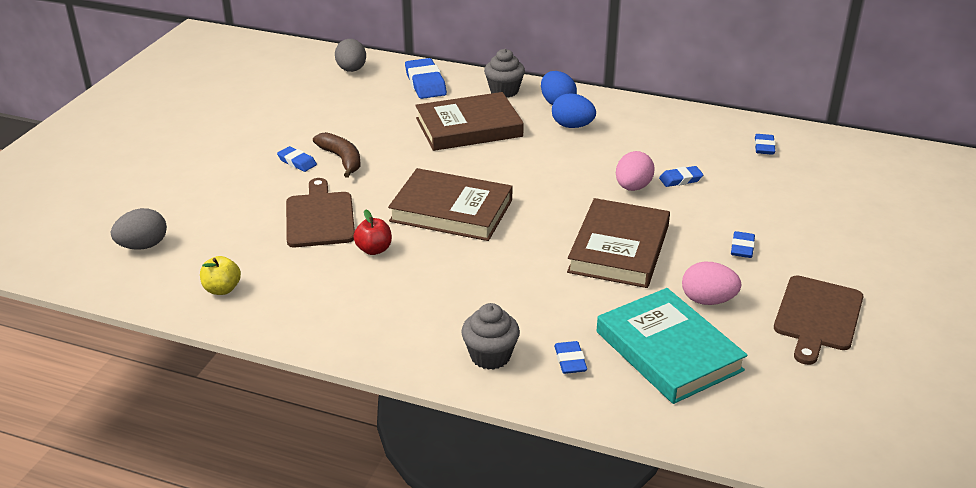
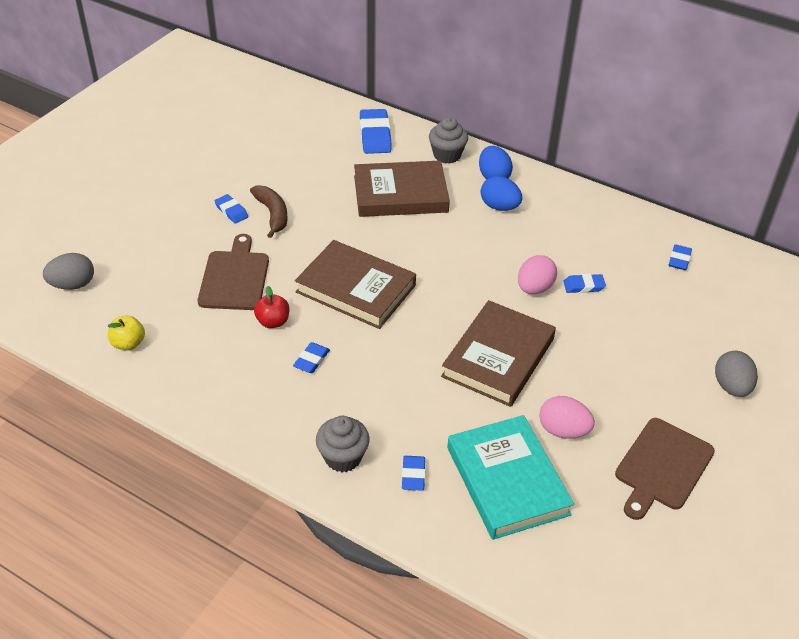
camera: 10 degrees right, 10 degrees up
(351, 70) = (310, 110): grey egg -> grey egg (731, 387)
(742, 248) = (616, 376): blue eraser -> blue eraser (311, 360)

